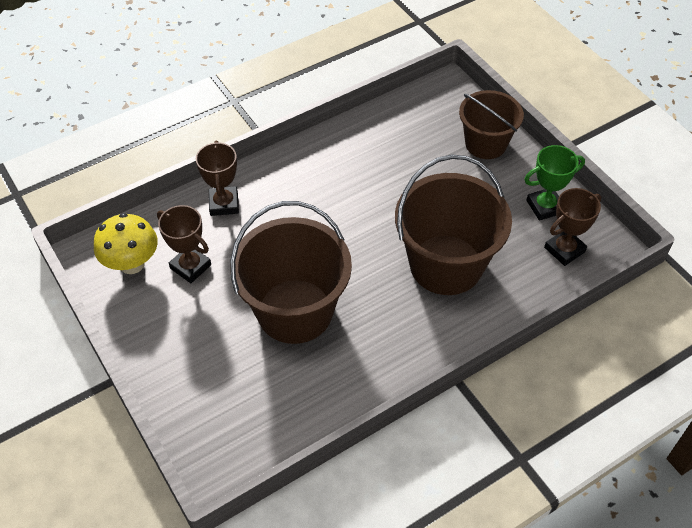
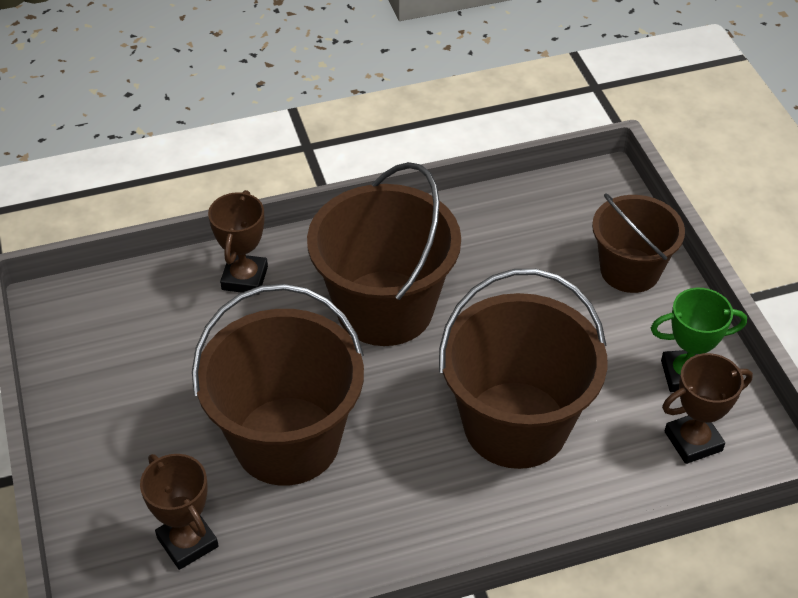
camera: 15 degrees right, 5 degrees down
(132, 264) = (99, 331): yellow mushroom -> none
(190, 266) = (172, 351): brown trophy -> brown trophy (187, 542)
(330, 204) = (384, 308): none -> brown bucket

